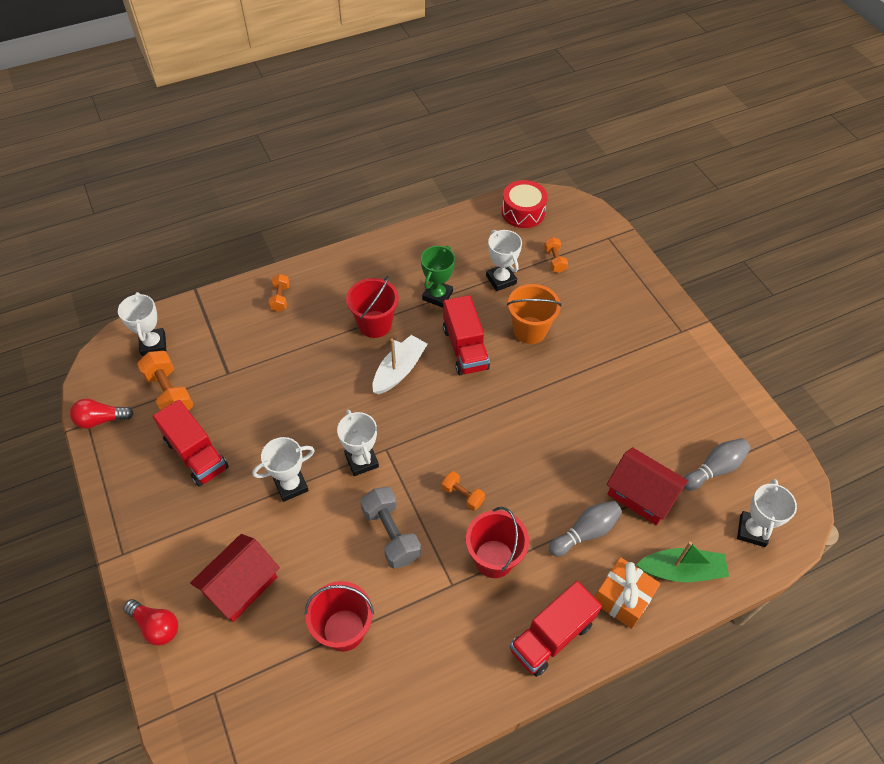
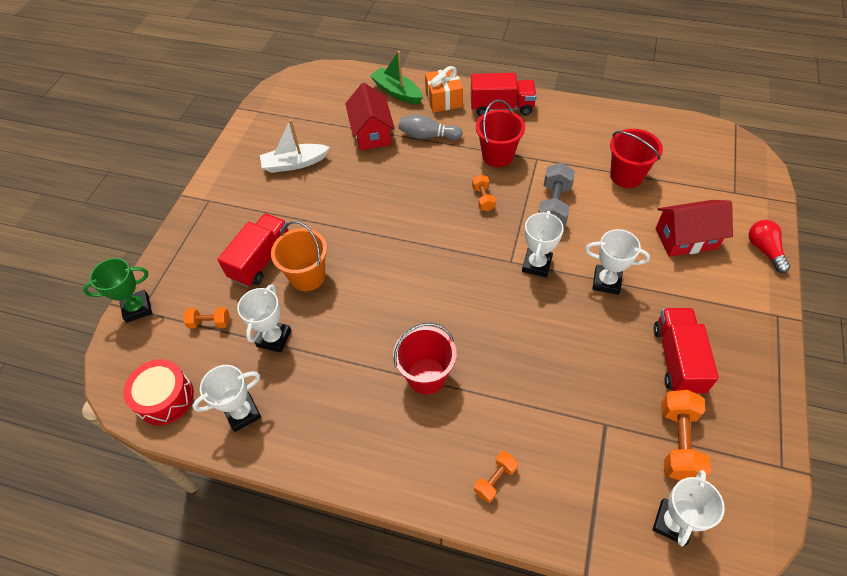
camera: 135 degrees left, 0 degrees up
(101, 420) = (765, 461): red light bulb -> none
(399, 370) = (445, 316): white boat -> white boat (294, 163)
(437, 296) = (343, 364): green trophy -> green trophy (137, 308)
(465, 348) = (373, 297): red truck -> red truck (261, 259)
(554, 260) = (210, 323): orange dumbbell -> orange dumbbell turned 60 degrees clockwise
(714, 469) = (312, 119): grey bowling pin -> none
(752, 531) = (336, 85): white trophy -> white trophy (242, 413)

